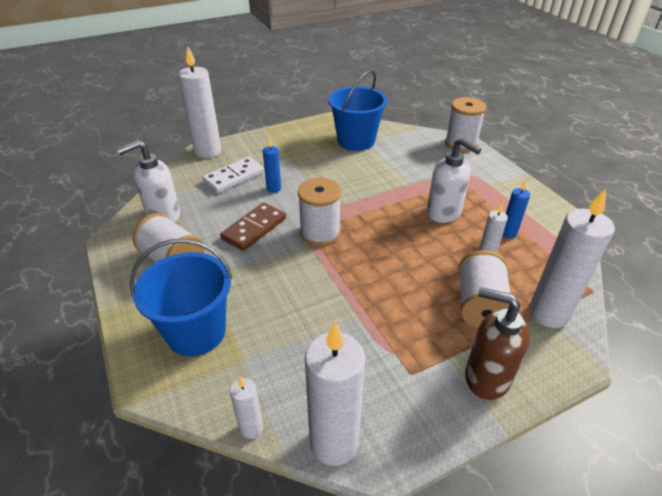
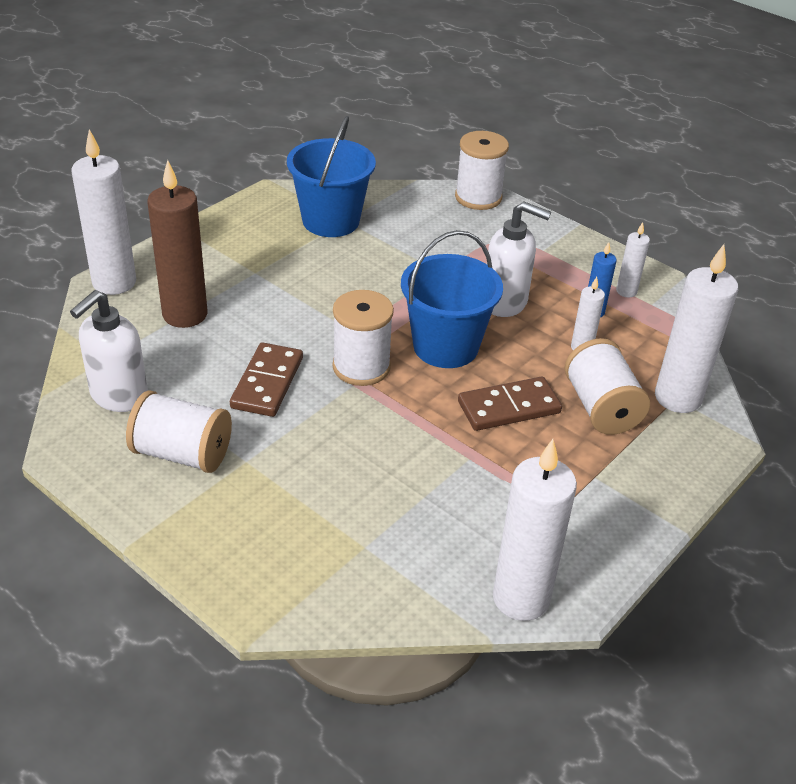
camera: 25 degrees left, 0 degrees up
(196, 332) = (282, 533): blue bucket -> blue bucket (445, 346)
(234, 177) = (185, 314): white domino -> brown candle
(251, 428) = (422, 613): white candle -> white candle (626, 291)
(274, 188) = (257, 319): blue candle -> none
(407, 286) = (509, 407): none -> brown domino
(486, 377) = (644, 485): brown soap dispenser -> none

